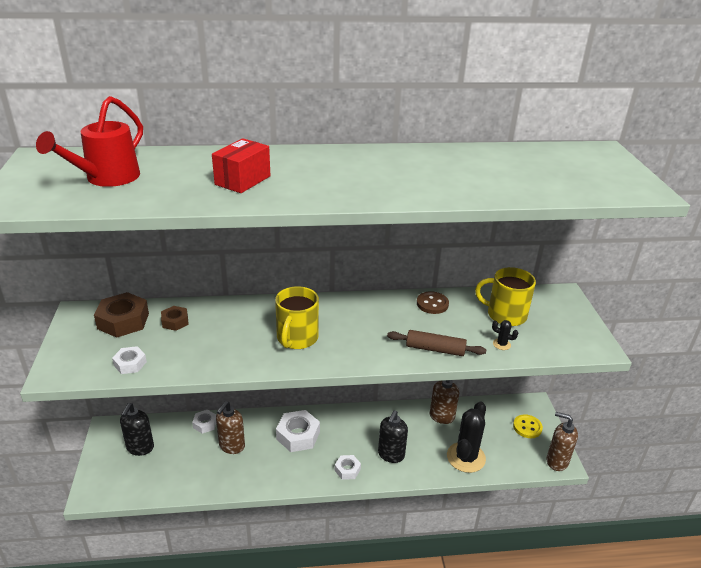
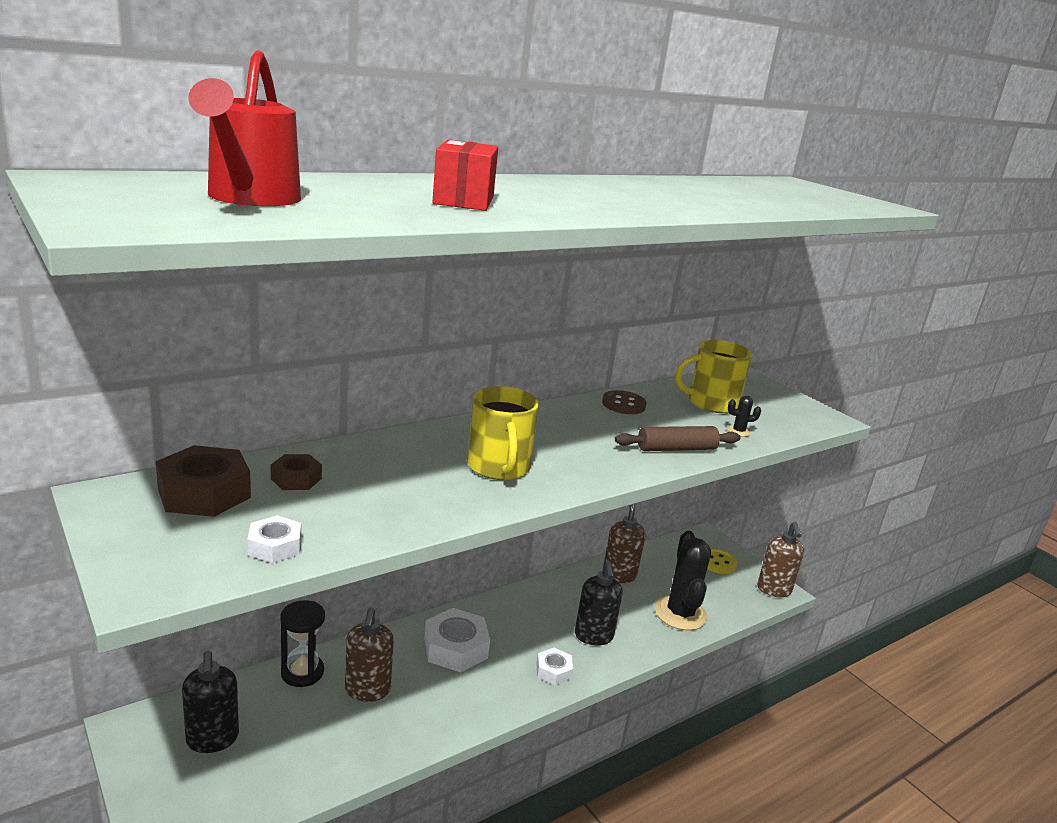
camera: 30 degrees left, 10 degrees down
(205, 424) = (302, 672): white nut -> black hourglass
(556, 461) = (774, 590): brown soap dispenser -> brown soap dispenser turned 90 degrees counterclockwise

